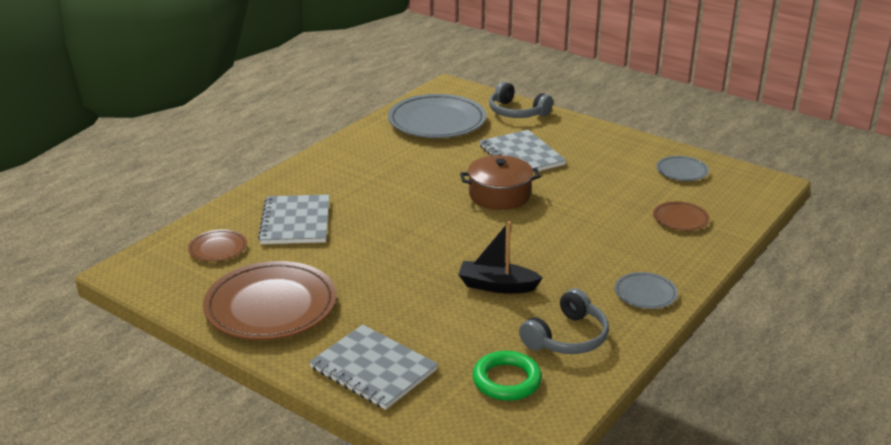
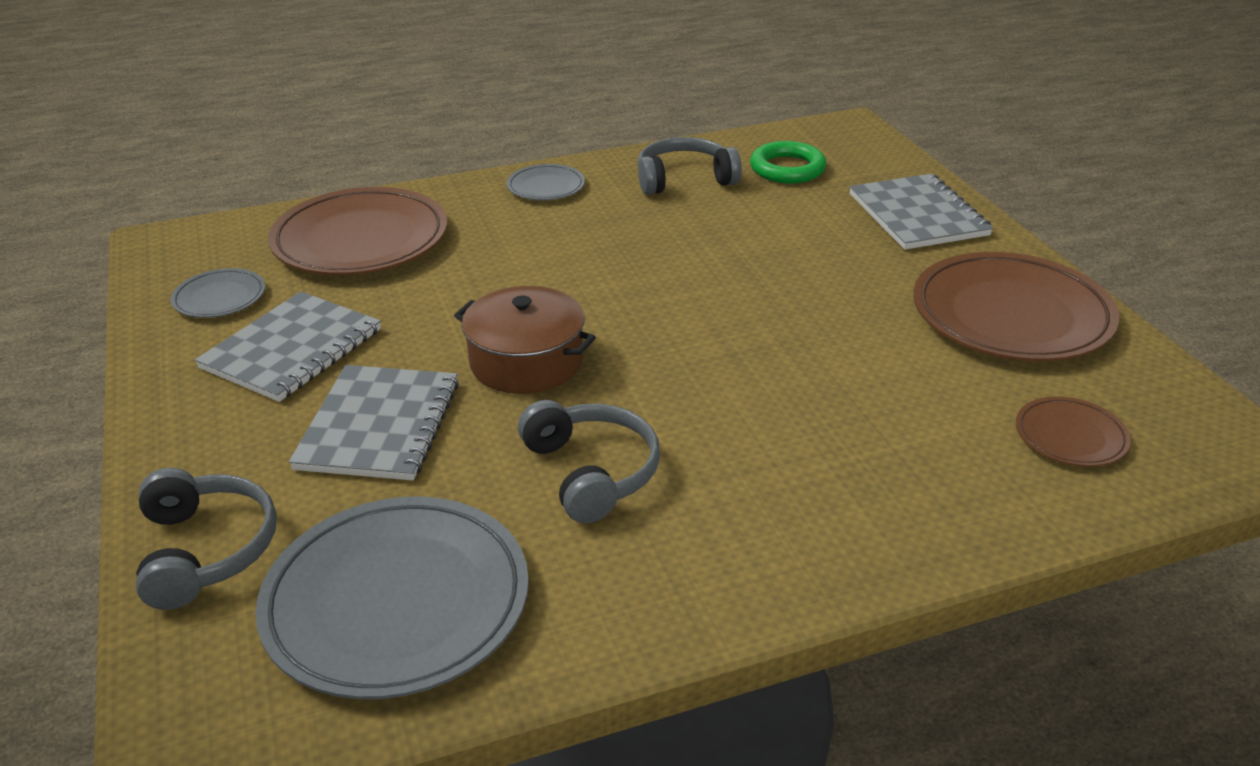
camera: 145 degrees left, 5 degrees up
(296, 222) = (906, 440): grey notebook -> grey notebook (292, 349)
(418, 169) = (592, 472): none -> grey headphones
(497, 286) = (695, 244): black boat -> none
(680, 219) = (360, 240): brown plate -> brown plate, size x2.08

